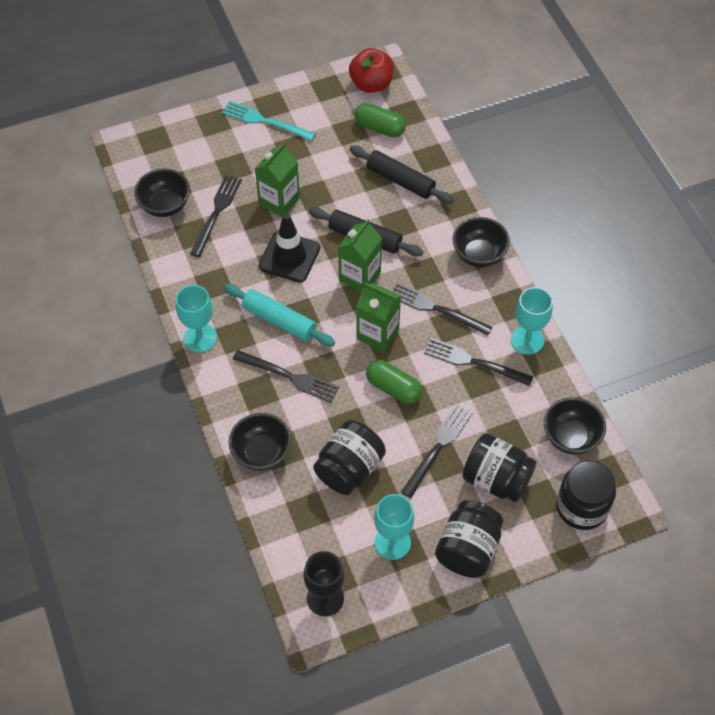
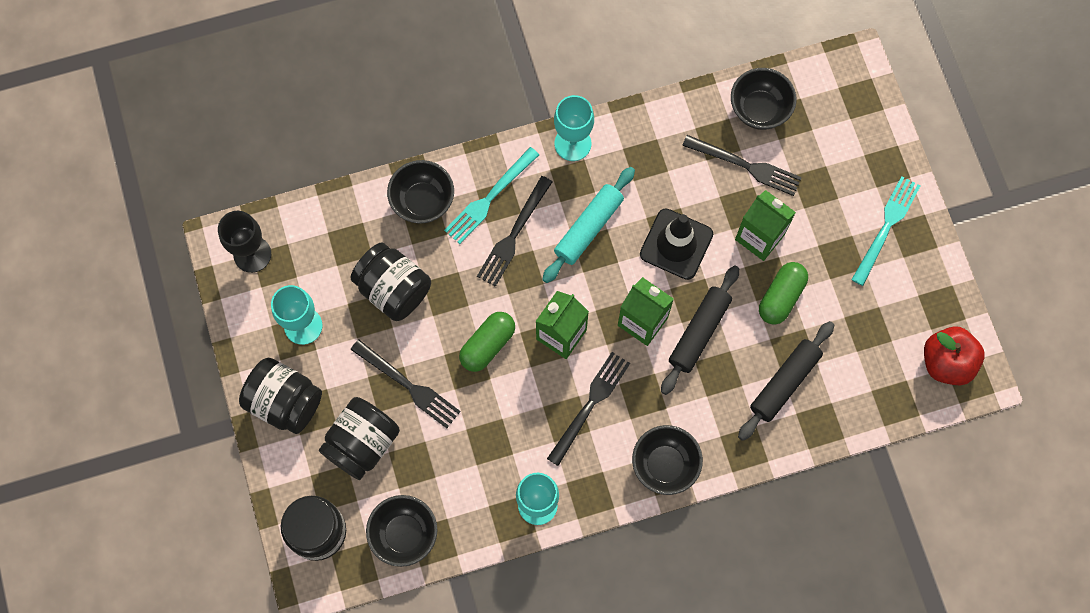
camera: 95 degrees right, 15 degrees up
(255, 398) = (489, 198): none -> turquoise fork
(379, 128) = (871, 366): green capsule -> green capsule (781, 297)
(473, 362) = (513, 438): black fork -> none

